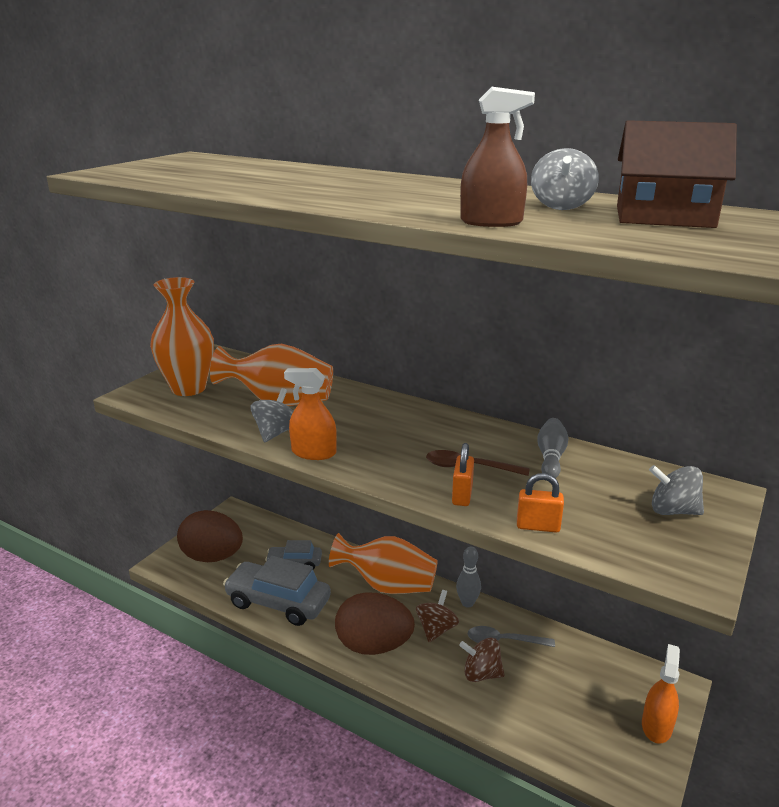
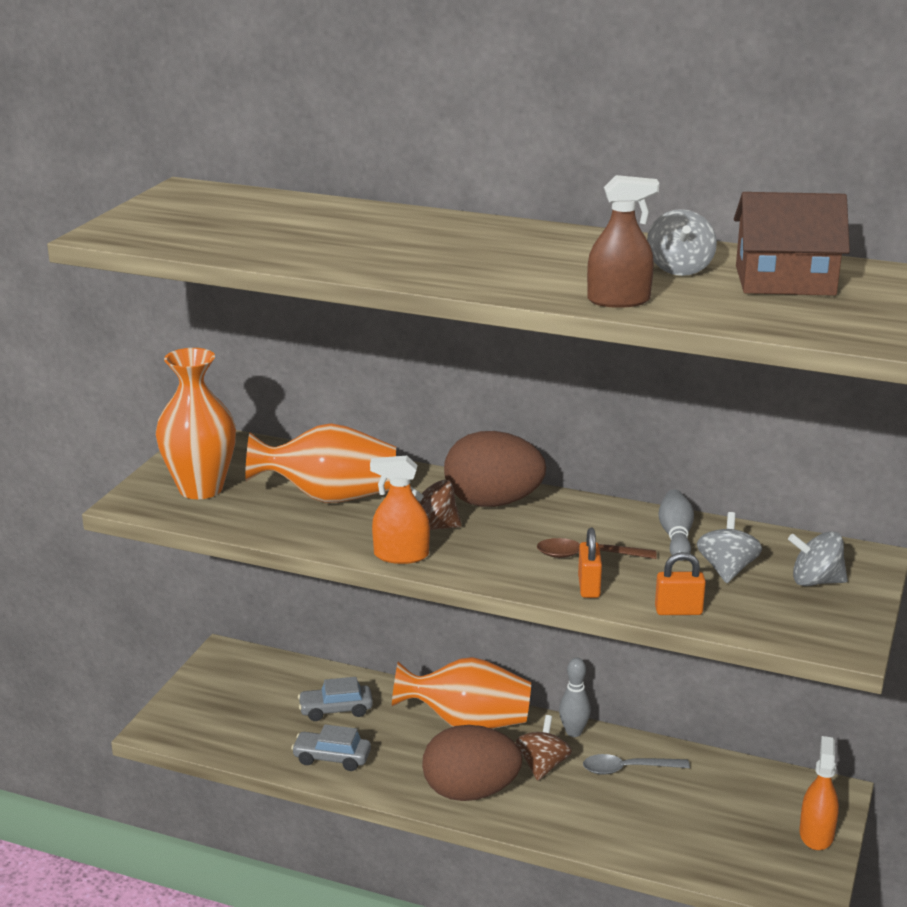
camera: 10 degrees left, 0 degrees up
(212, 557) = (221, 714): brown egg -> brown egg (493, 502)
(275, 433) = (343, 536): grey spinning top -> grey spinning top (727, 569)
(278, 602) = (332, 758): grey car -> grey car, size x0.56
(481, 674) = (608, 806): brown spinning top -> brown spinning top (433, 527)

